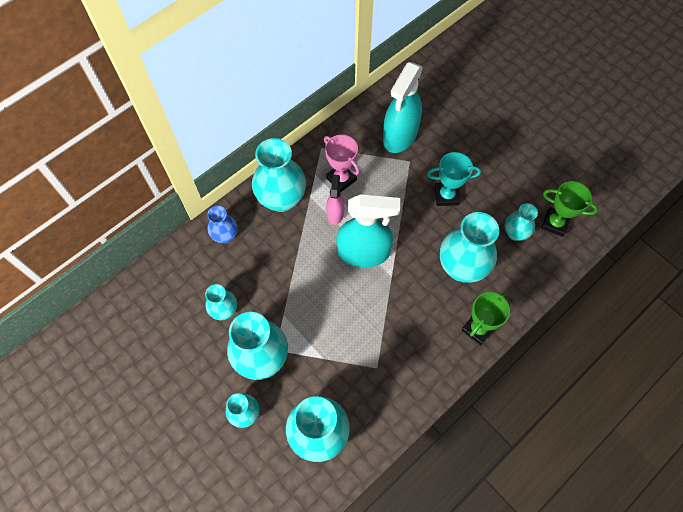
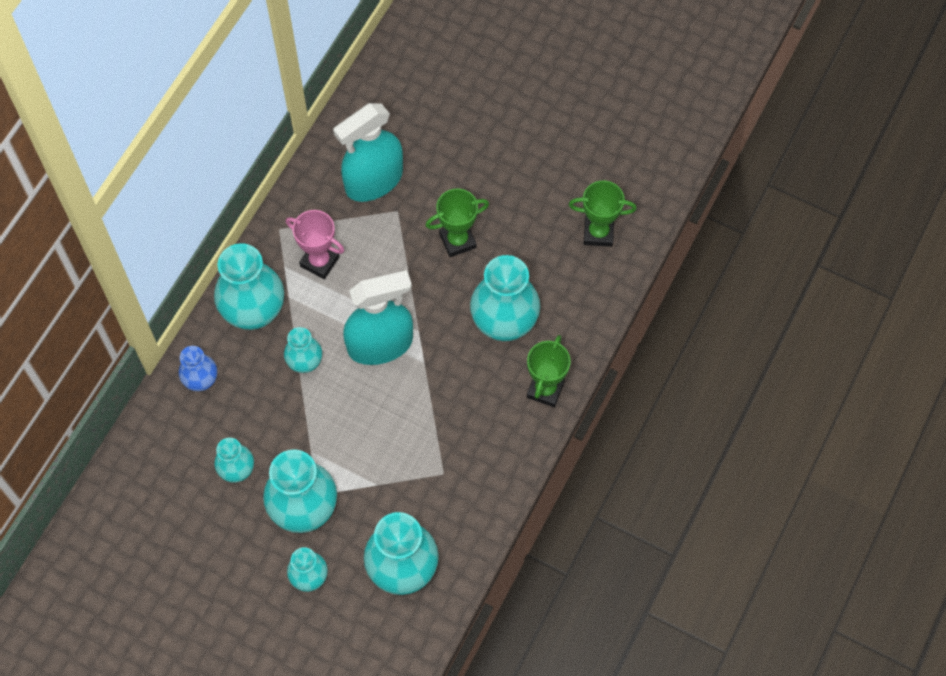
camera: 20 degrees left, 0 degrees up
(335, 213) = (328, 308): pink spray bottle -> none
(400, 135) = (373, 181): turquoise spray bottle -> turquoise spray bottle turned 45 degrees clockwise
(446, 196) = (457, 241): turquoise trophy -> green trophy
(515, 233) = (554, 260): turquoise vase -> turquoise vase (305, 362)

